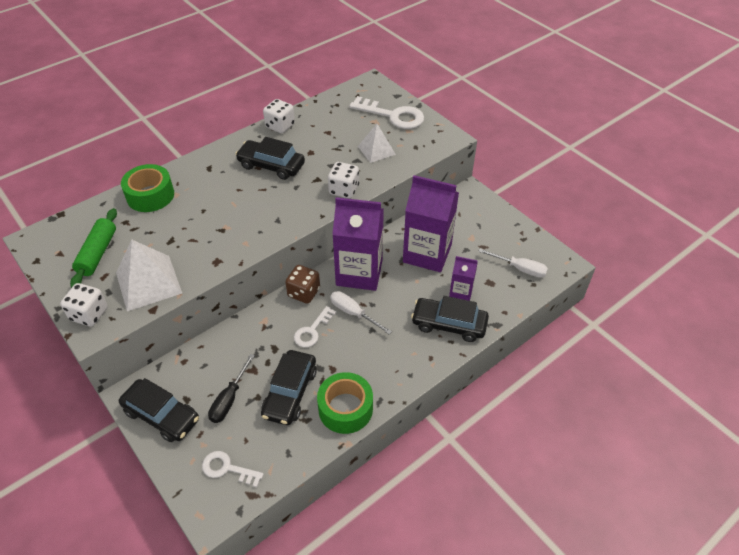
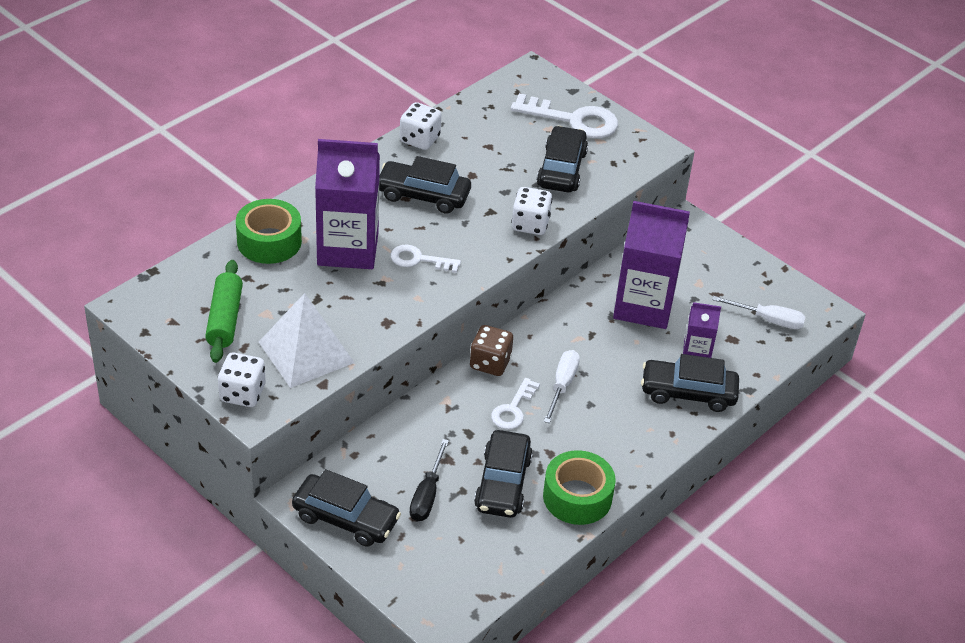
camera: 10 degrees left, 5 degrees down
(227, 468) = (447, 571): white key -> white key (419, 260)
(353, 313) = (562, 385): white screwdriver -> white screwdriver turned 75 degrees clockwise
(359, 273) = (558, 335): purple carton -> purple carton (348, 249)
(376, 150) = (561, 169): white pyramid -> black car

